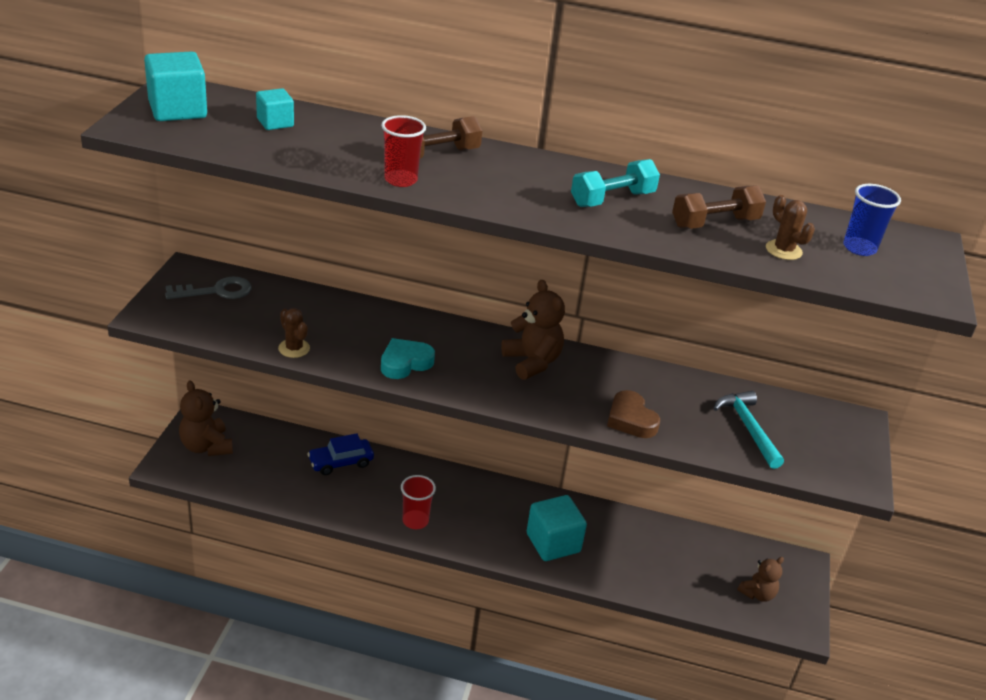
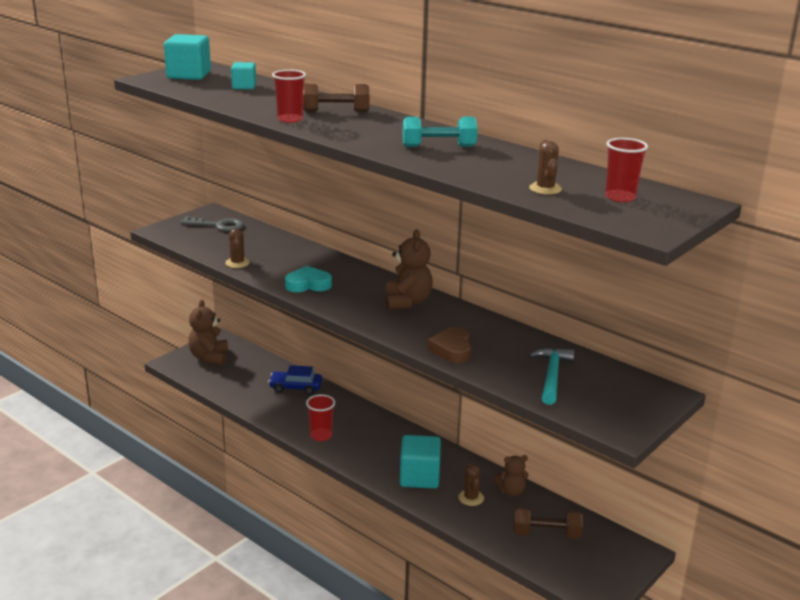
camera: 30 degrees right, 10 degrees down
(619, 552) = (471, 498): none -> brown cactus
(715, 223) = (506, 168): brown dumbbell -> brown dumbbell (546, 534)
(757, 594) = (575, 560): brown teddy bear -> brown teddy bear (511, 491)
(859, 248) = (620, 197): blue cup -> red cup

